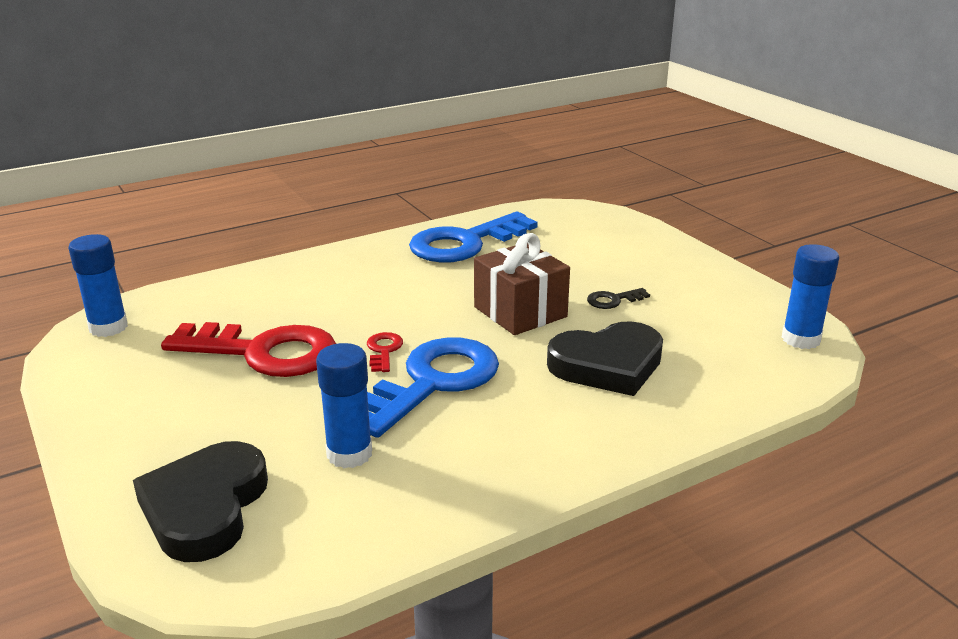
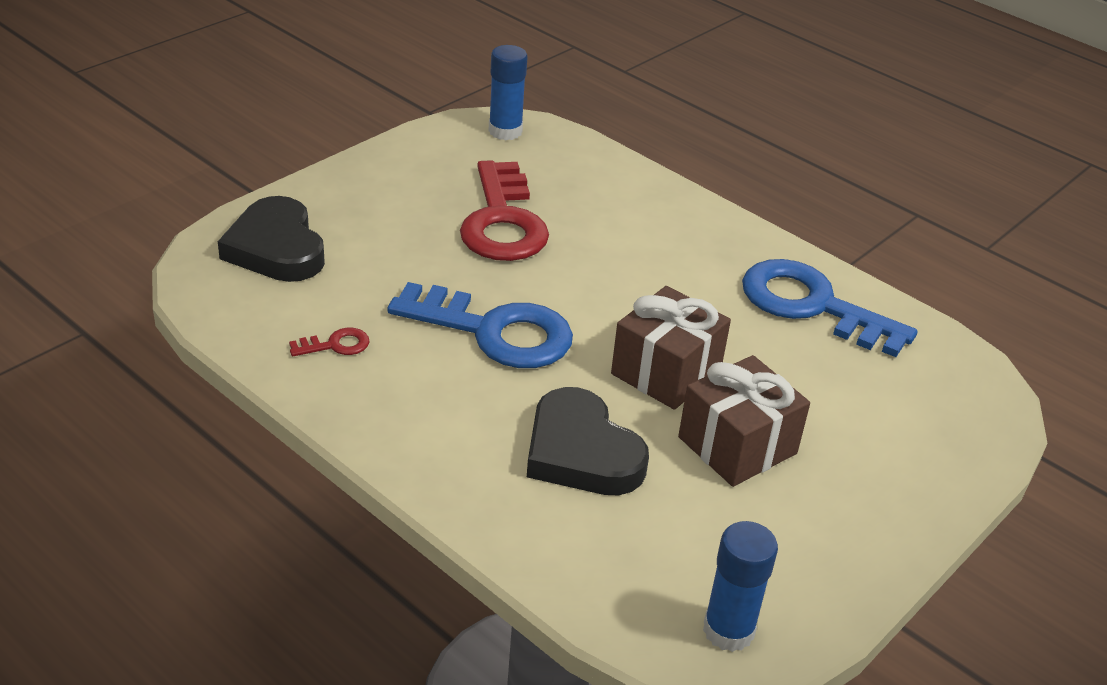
camera: 70 degrees right, 10 degrees up
(205, 507) = (276, 248): black heart -> black heart turned 105 degrees counterclockwise
(349, 454) = (364, 304): blue glue stick -> none
(383, 350) = (538, 290): red key -> red key (336, 345)
(613, 300) = (737, 445): black key -> brown gift

